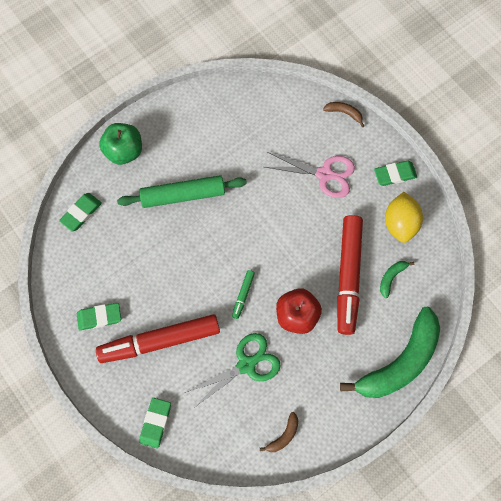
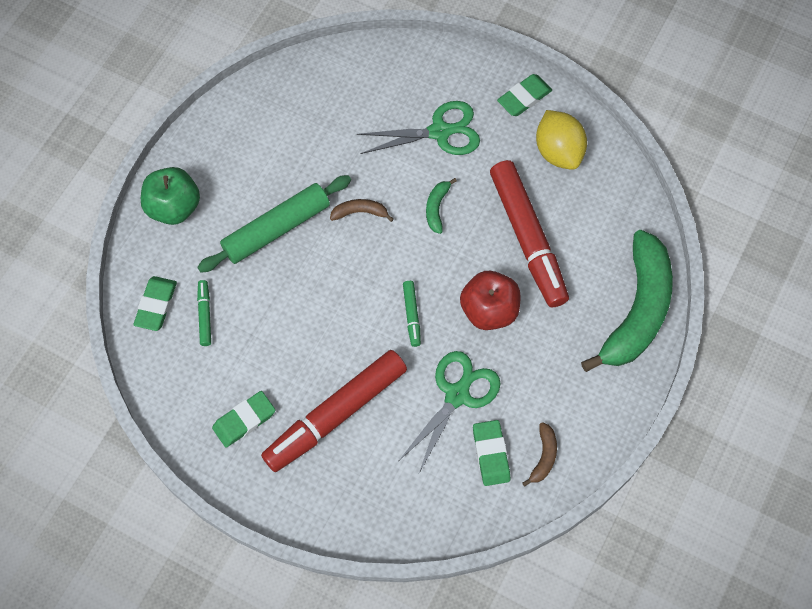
camera: 25 degrees left, 5 degrees down
(108, 234) = (205, 315): none -> green marker
(155, 423) = (380, 514): green eraser -> green eraser (491, 454)
(324, 174) = (439, 132): pink scissors -> green scissors
(344, 113) = (428, 50): brown banana -> brown banana (360, 212)
(391, 277) = (579, 218): green banana -> green banana (436, 208)

